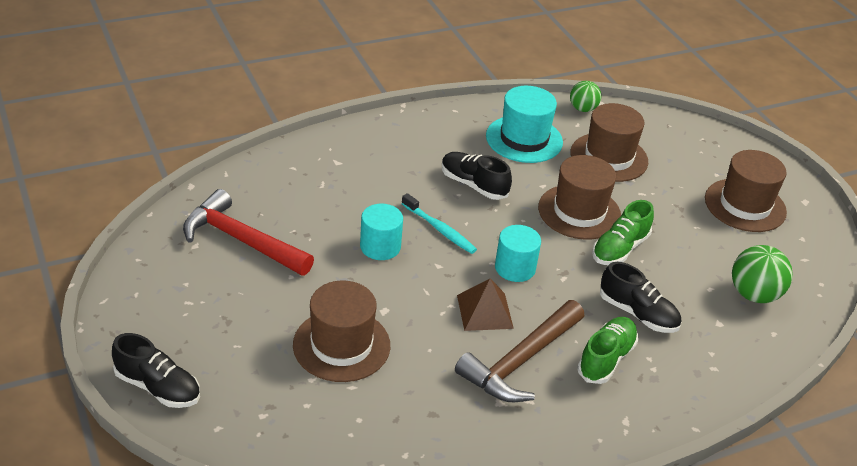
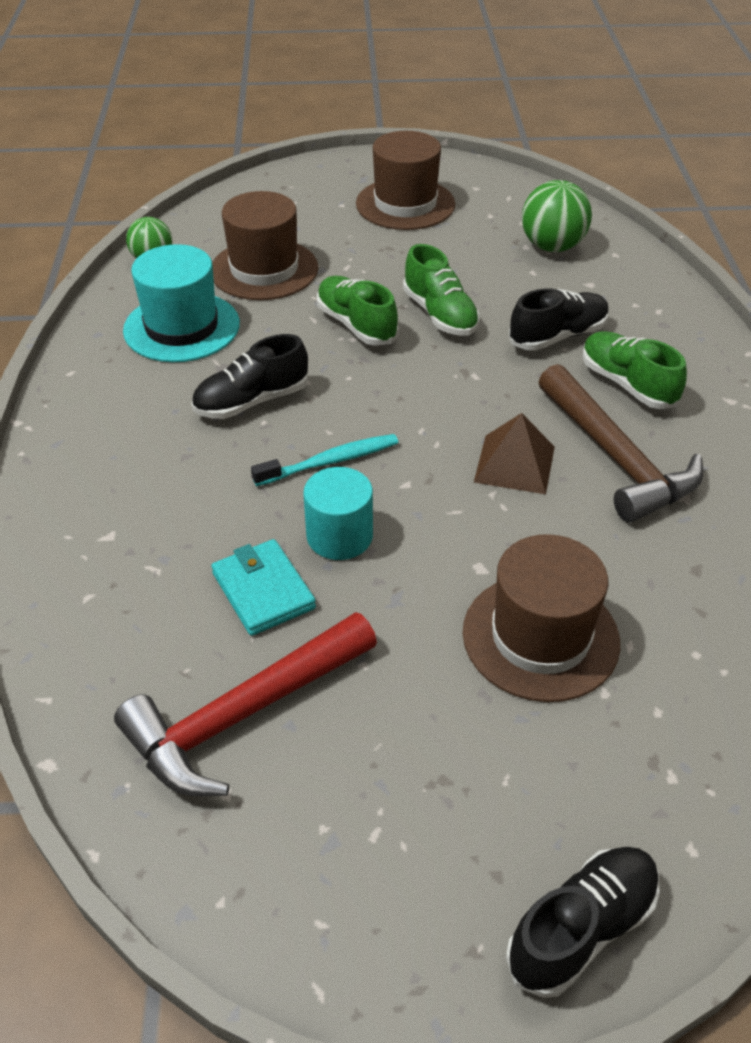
camera: 65 degrees left, 5 degrees up
(325, 227) = (263, 591): none -> turquoise wallet
(515, 268) = (440, 412): turquoise cylinder -> none
(579, 212) = (356, 325): brown hat -> green shoe

